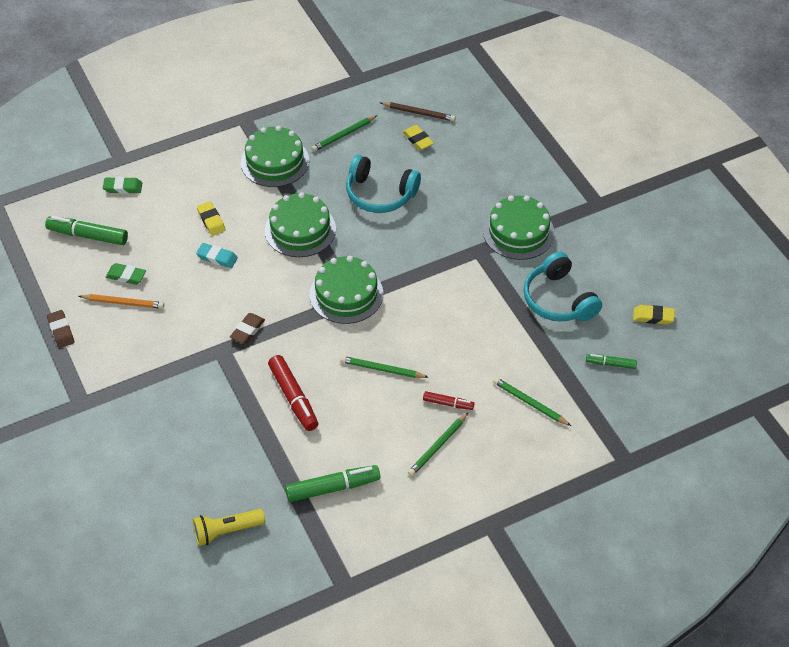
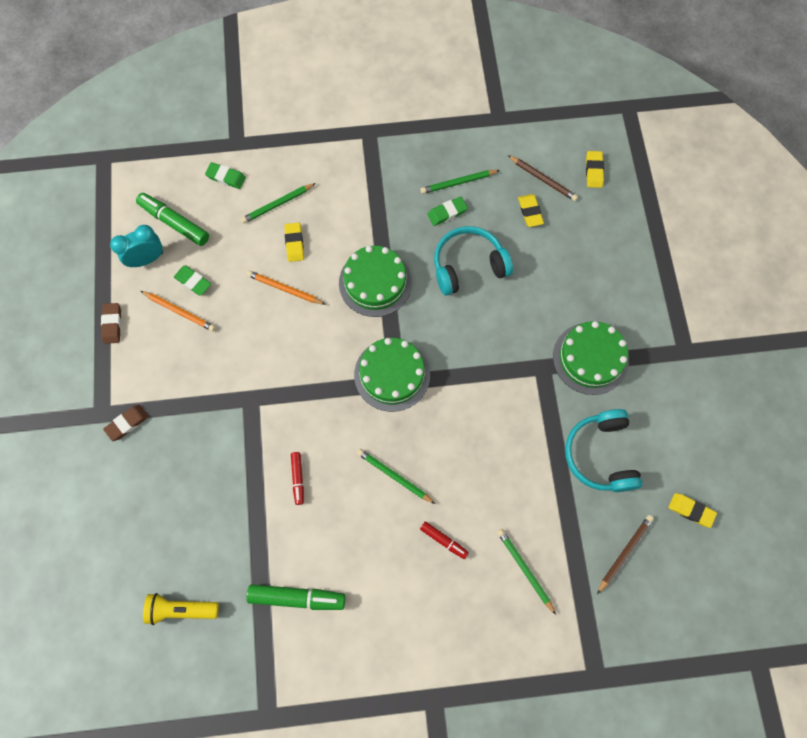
camera: 20 degrees right, 20 degrees up
(73, 271) = (147, 259): none -> turquoise clock
(217, 258) = (284, 289): turquoise eraser -> orange pencil
(247, 330) = (283, 384): brown eraser -> brown eraser (127, 423)
(275, 161) = (380, 193): green cake -> none
(293, 398) = (298, 479): red marker -> red marker, size x0.56
(343, 160) = (447, 213): none -> green eraser
(380, 194) = (468, 266): turquoise headphones -> turquoise headphones turned 120 degrees clockwise
(438, 446) = (415, 587): green pencil -> green pencil (277, 204)
(461, 95) = (594, 171): none -> yellow eraser
(610, 364) = (624, 552): green marker -> brown pencil

